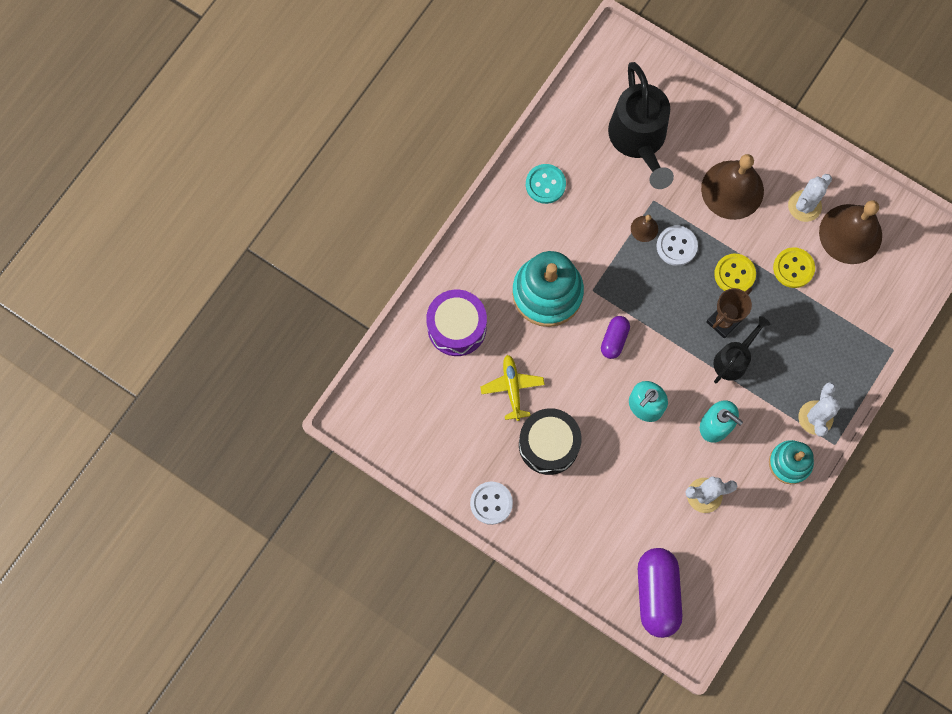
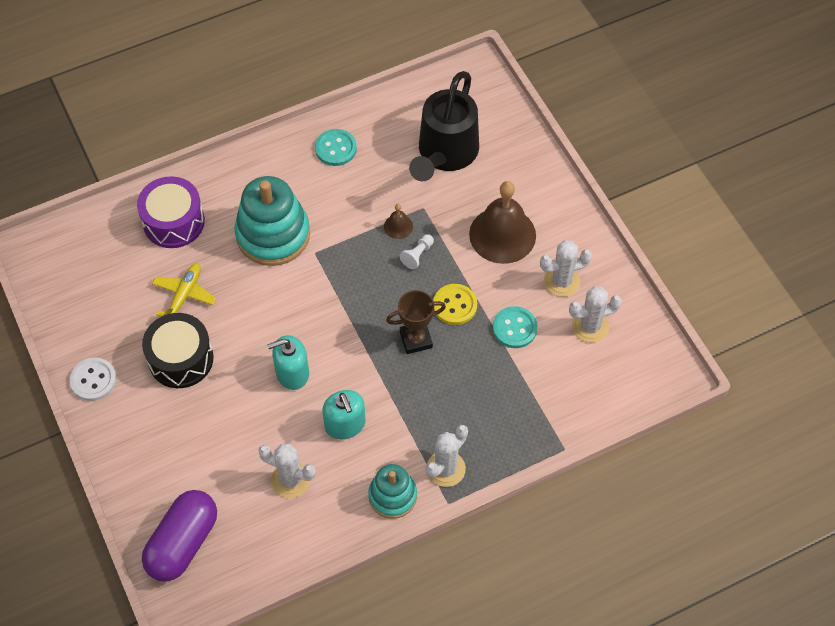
camera: 30 degrees right, 15 degrees down
(614, 340) = (304, 303): purple capsule -> none
(676, 246) = (417, 255): white button -> white pawn
(734, 359) = (403, 377): black watering can -> none
(793, 268) = (514, 328): yellow button -> turquoise button
(850, 234) = (590, 326): brown bell -> white cactus

